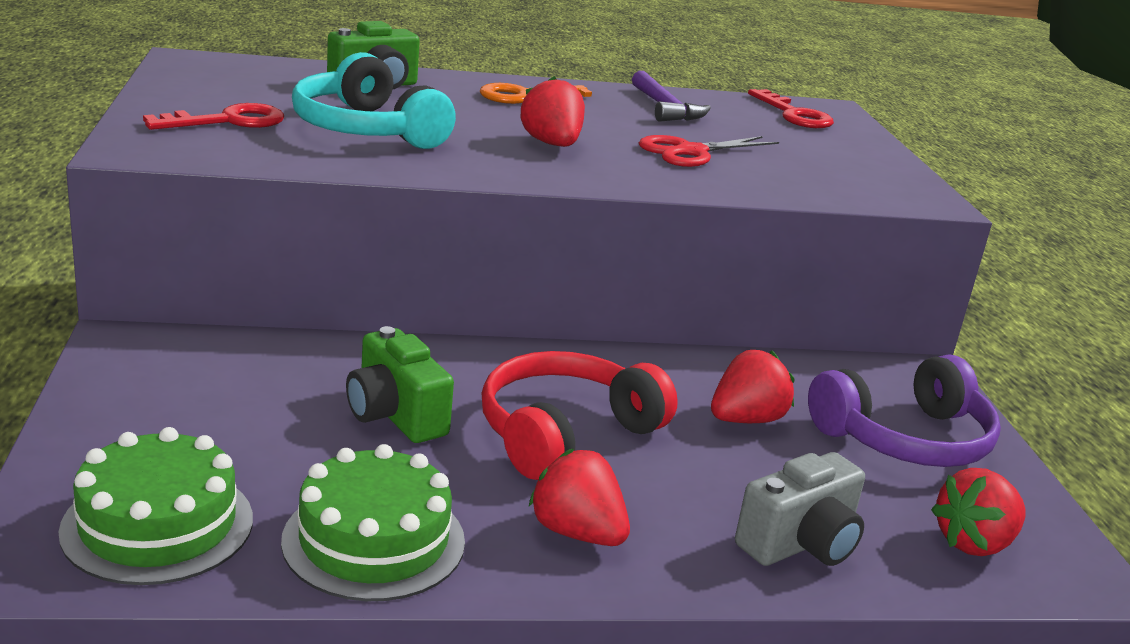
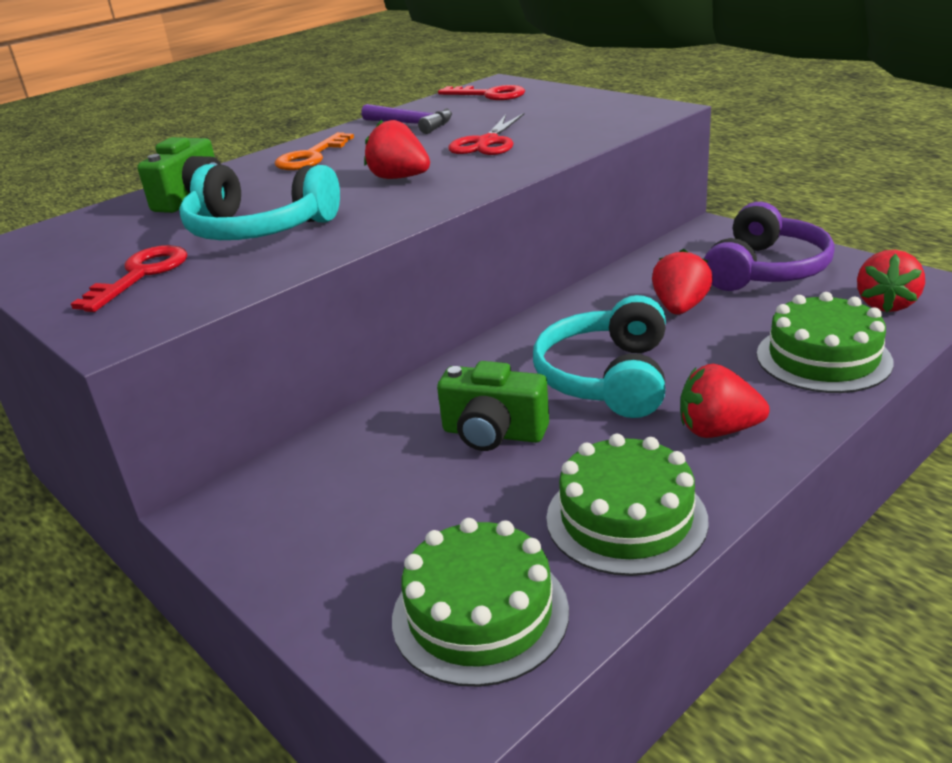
camera: 30 degrees left, 5 degrees up
(565, 433) = (607, 377): red headphones -> turquoise headphones
(800, 544) = (823, 358): grey camera -> green cake

